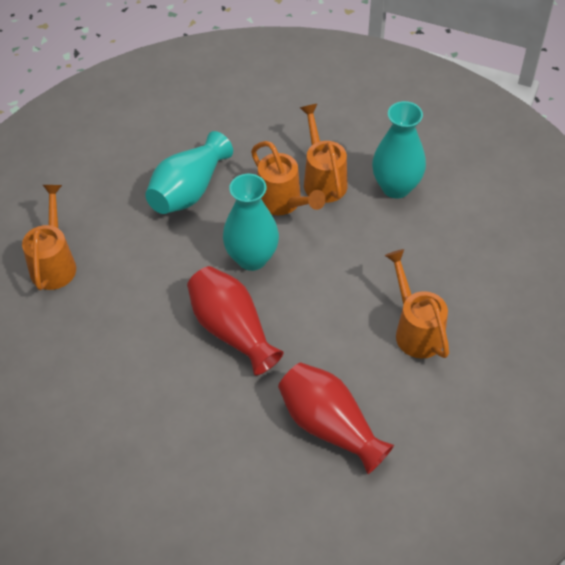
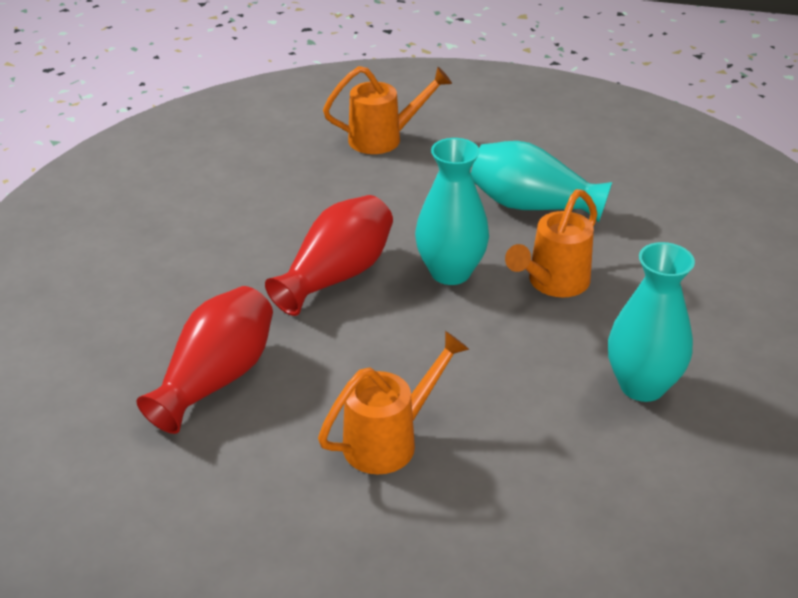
camera: 75 degrees right, 15 degrees down
(323, 179) = (614, 312): orange watering can -> none

